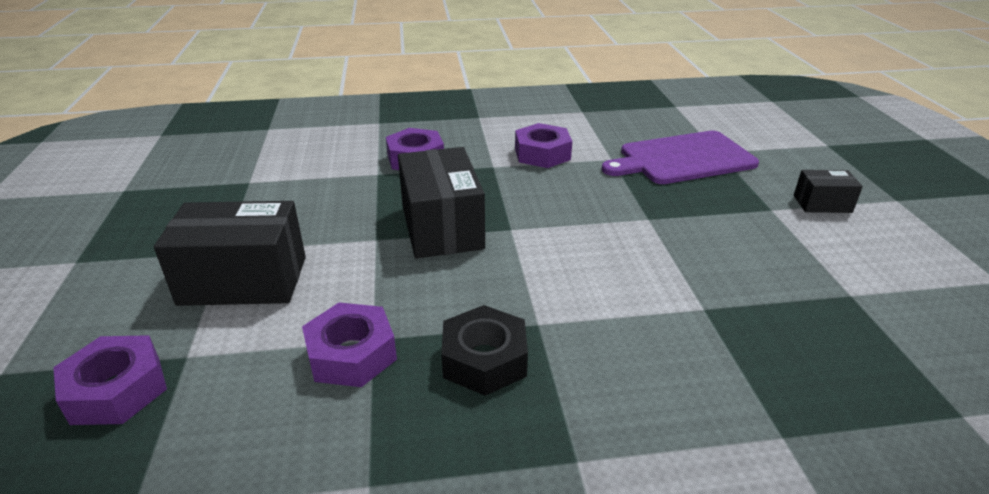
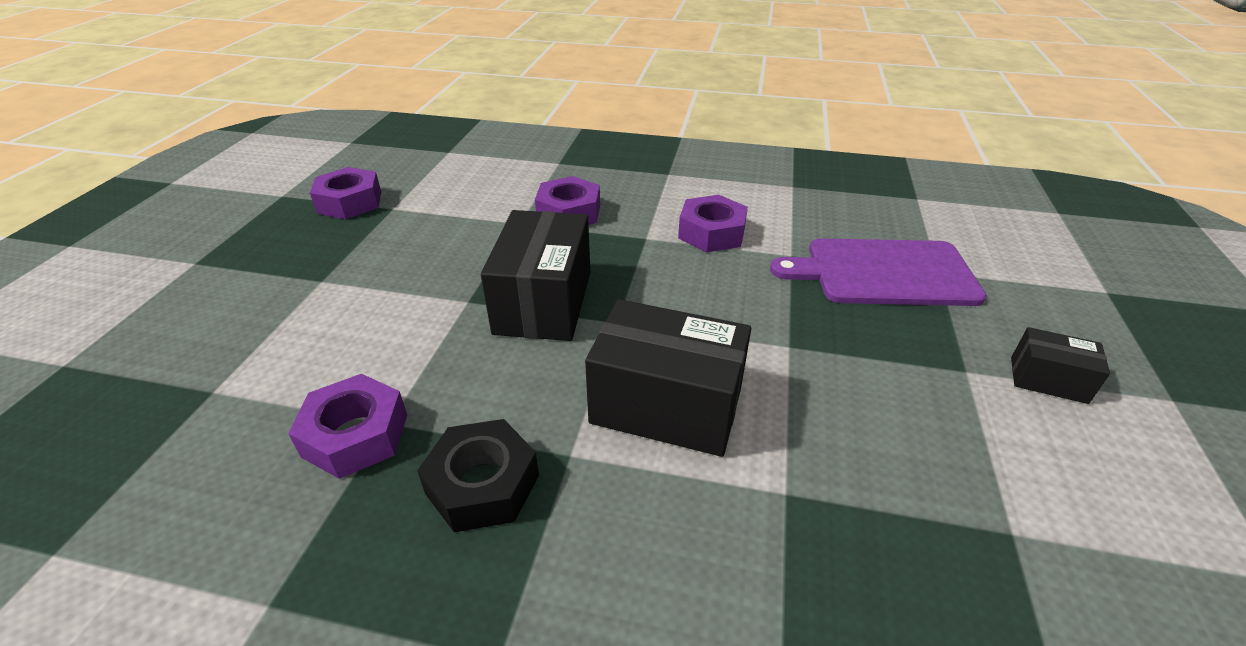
camera: 20 degrees right, 5 degrees up
(116, 390) = (133, 411): purple nut -> purple nut (350, 202)
(243, 280) = (315, 319): black box -> black box (666, 405)

